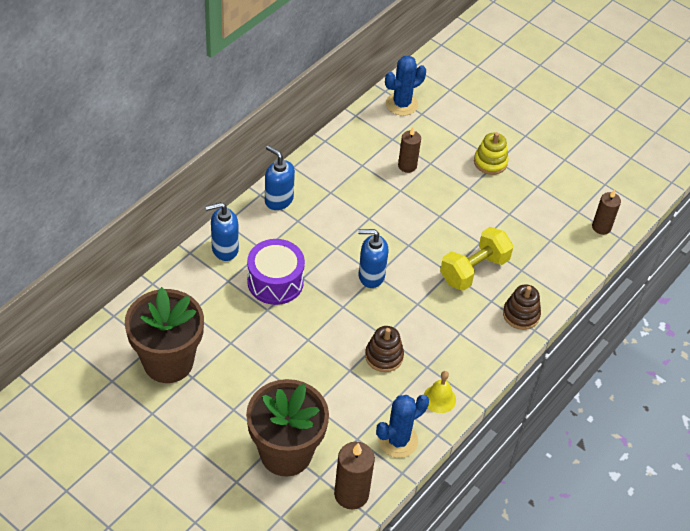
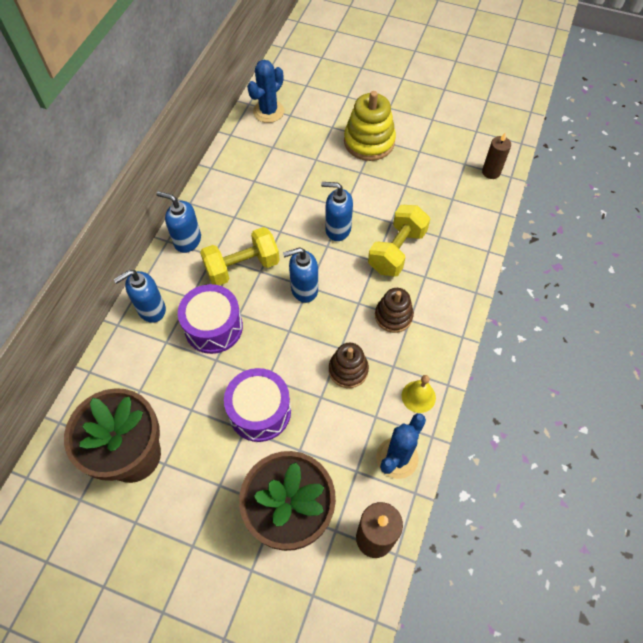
camera: 15 degrees left, 10 degrees up
(290, 363) = (260, 411): none -> purple drum
(321, 239) = (242, 267): none -> yellow dumbbell
(407, 166) = (296, 168): brown candle -> none
(425, 233) = (337, 229): none -> blue soap dispenser
(490, 162) = (369, 142): yellow stacking toy -> yellow stacking toy, size x1.57
(521, 314) = (457, 281): brown stacking toy -> brown stacking toy (393, 316)

